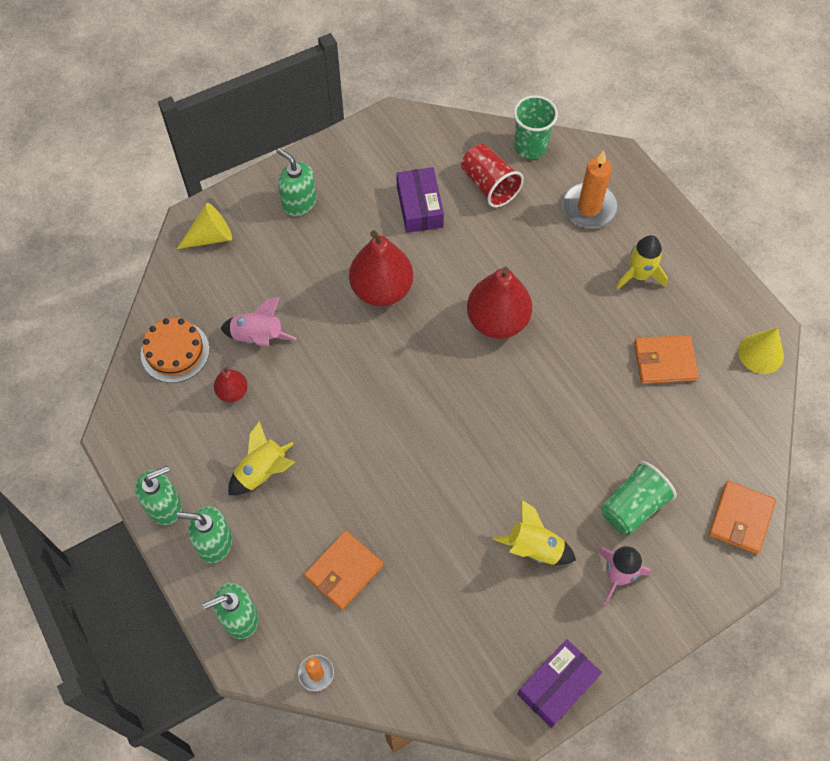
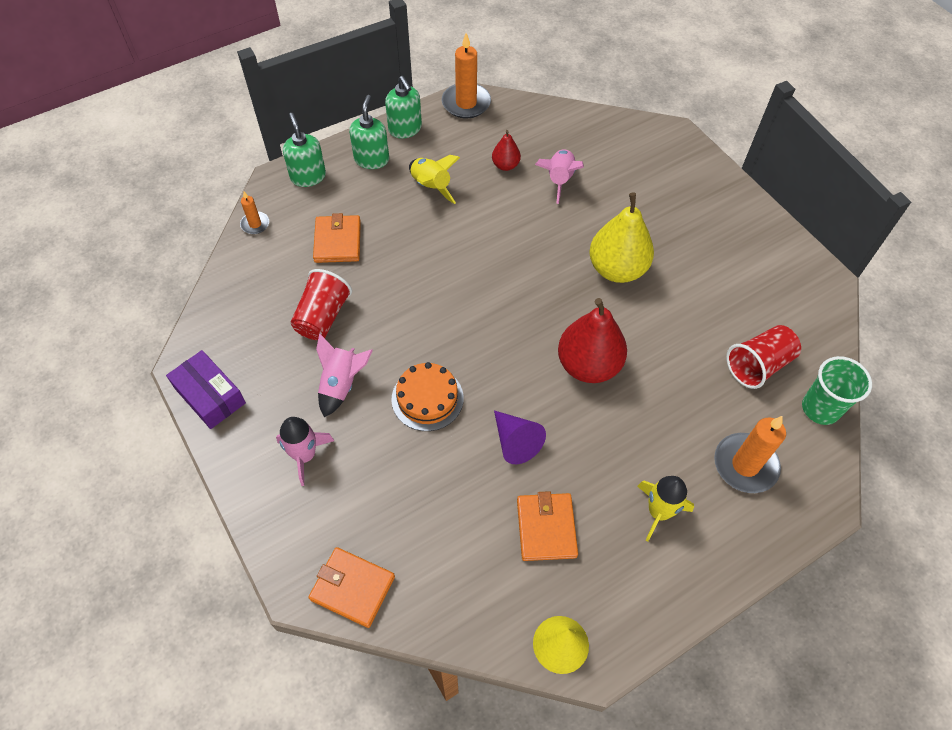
camera: 90 degrees right, 5 degrees down
(125, 436) = (466, 103): none -> orange candle
(175, 351) = (543, 128): orange cake -> orange cake (427, 398)
(210, 236) = (660, 145): yellow cone -> none
(299, 202) = (708, 205): green soap dispenser -> none
(344, 571) = (337, 241): orange wallet -> orange wallet turned 45 degrees clockwise
(381, 289) = (617, 269): red pear -> yellow pear
(419, 206) = (719, 301): purple box -> none
(450, 576) = (323, 317): none -> red cup
(534, 548) = (341, 385): yellow rocket -> pink rocket
(584, 385) = (515, 442): none -> purple cone
(633, 506) = (376, 477): green cup -> none

